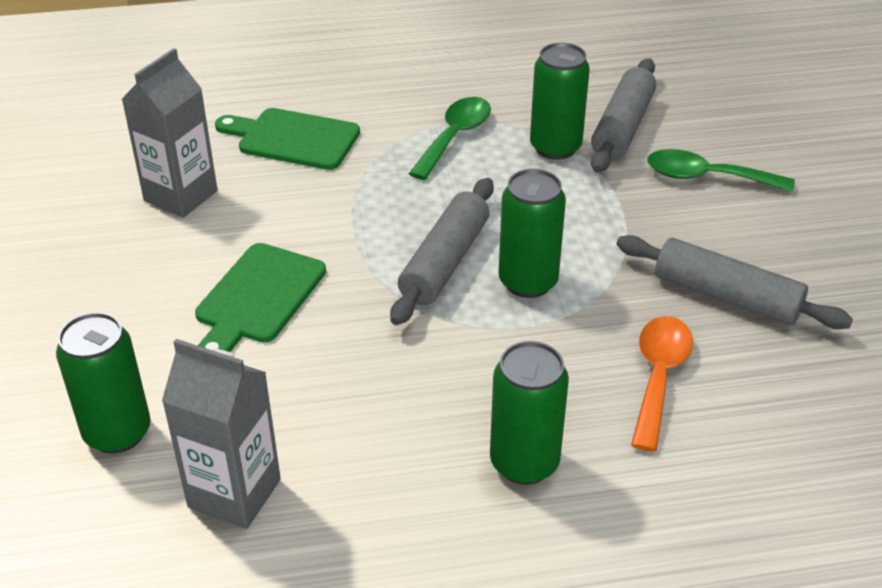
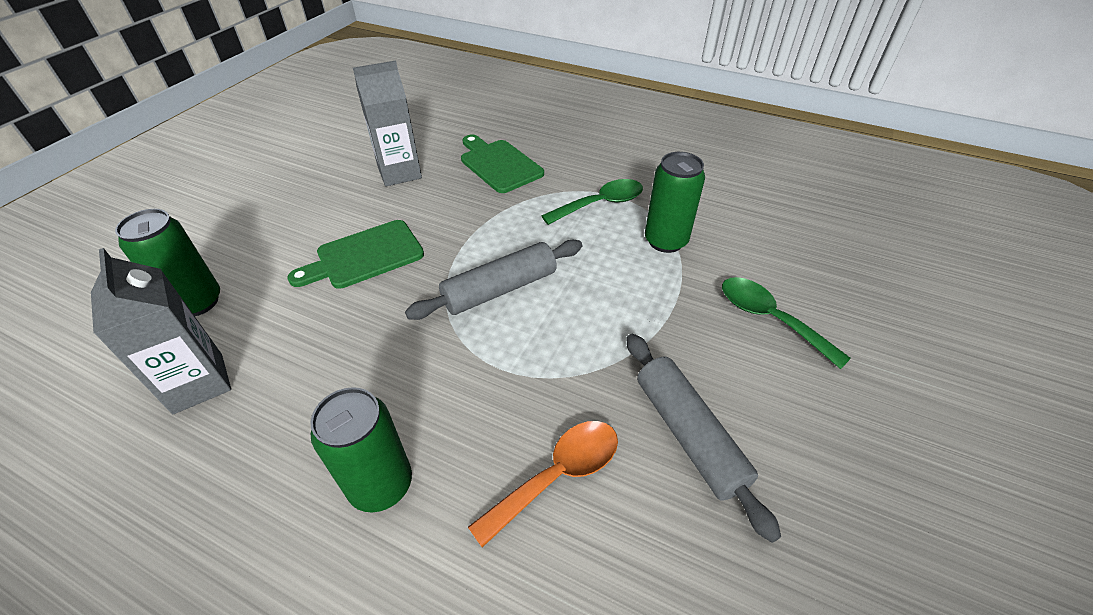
camera: 35 degrees right, 5 degrees up
(528, 282) = (540, 334): green can -> none
(622, 127) = (734, 247): grey rolling pin -> none

